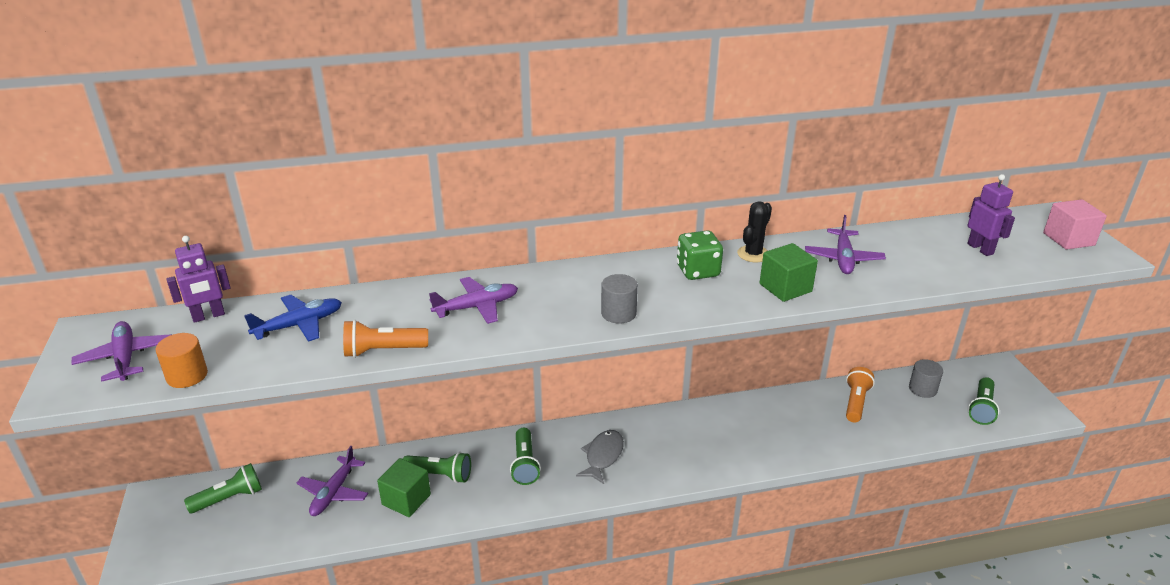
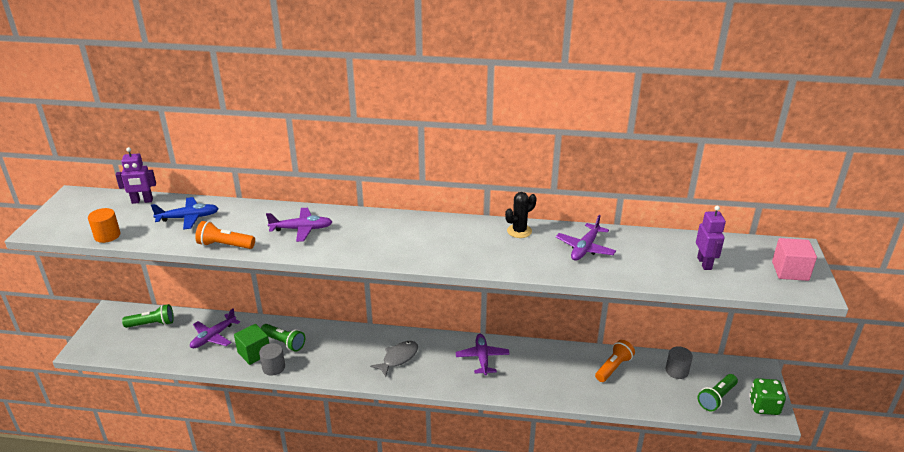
camera: 20 degrees right, 0 degrees up
(125, 358) = (82, 217): purple plane -> purple plane (482, 358)
(525, 464) = (342, 350): green flashlight -> none
(618, 313) = (389, 253): grey cylinder -> grey cylinder (273, 367)
(698, 271) = (468, 235): green dice -> green dice (764, 406)
(785, 288) = (522, 261): green cube -> none

